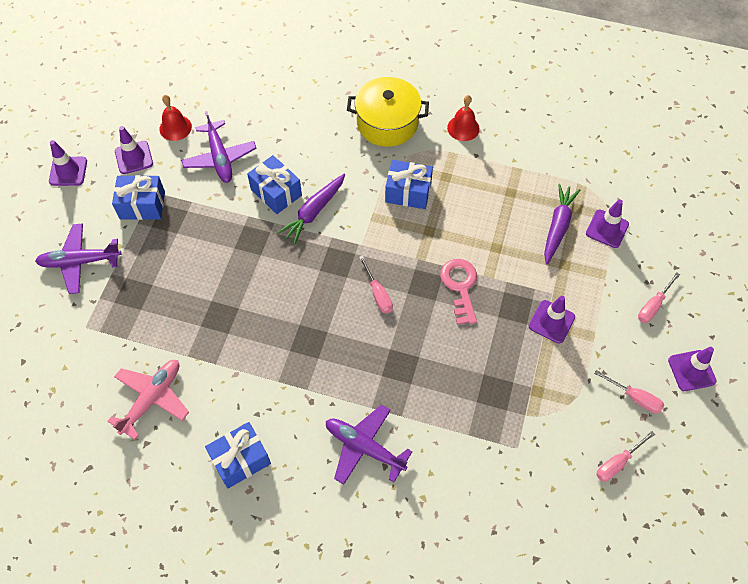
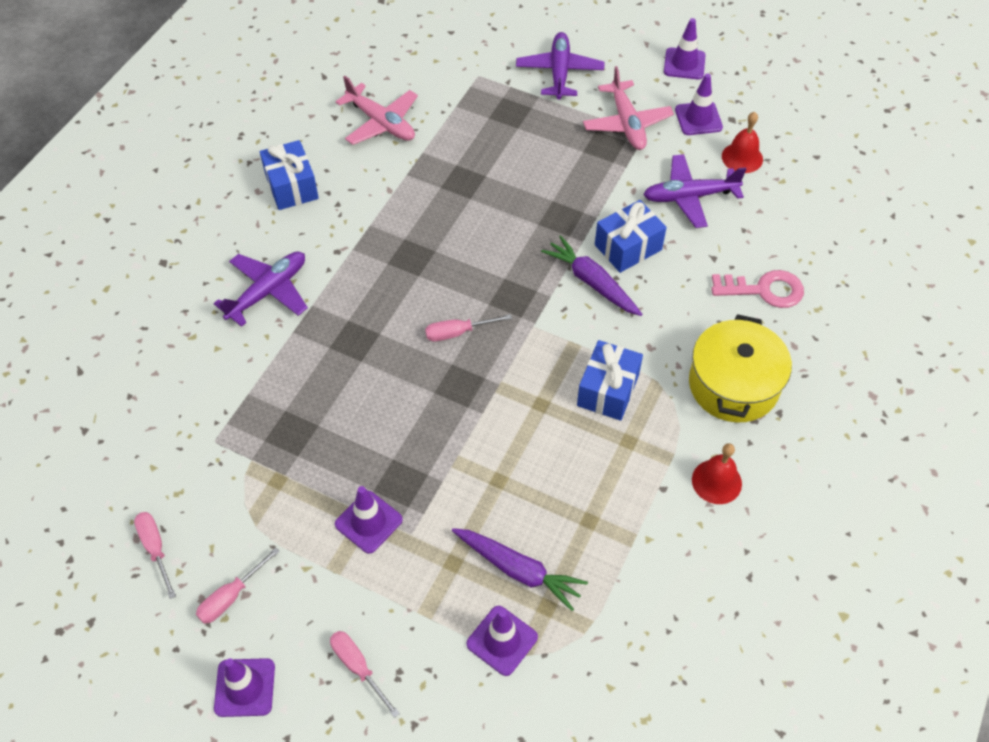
camera: 100 degrees right, 5 degrees down
(142, 205) = (627, 123): blue gift -> pink plane
(460, 287) = (447, 424): pink key -> pink key (764, 290)

